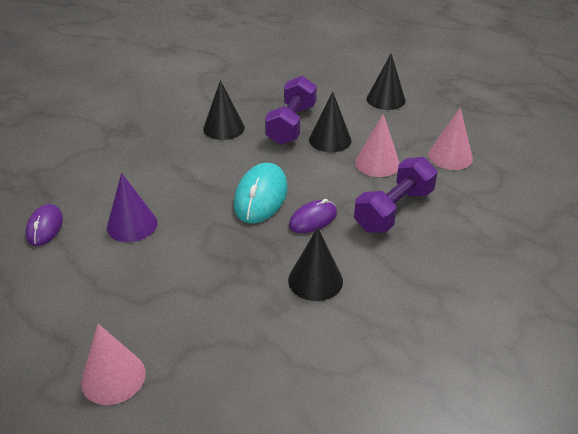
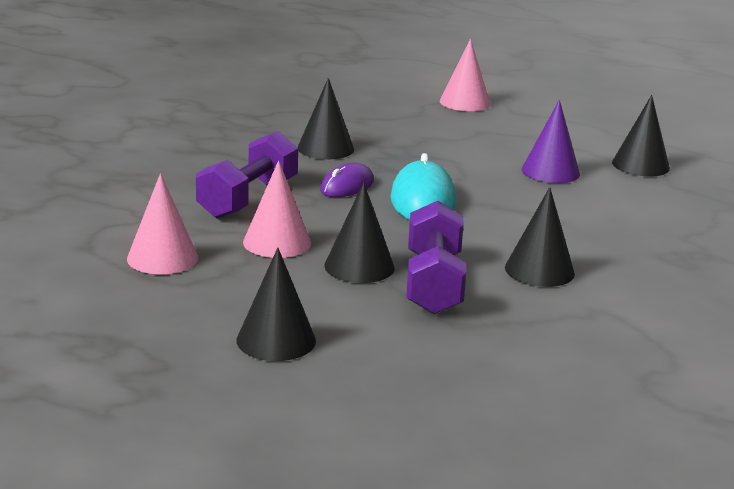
camera: 165 degrees right, 15 degrees down
(45, 227) = (640, 165): purple mouse -> black cone

